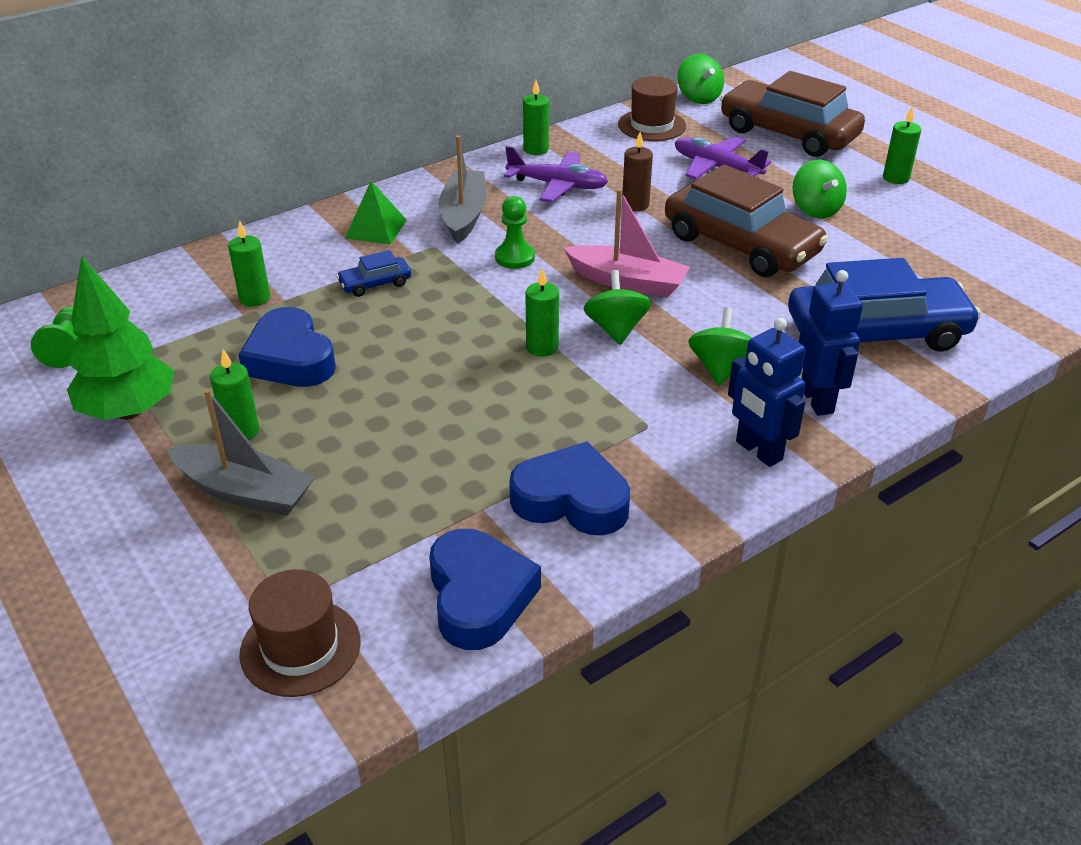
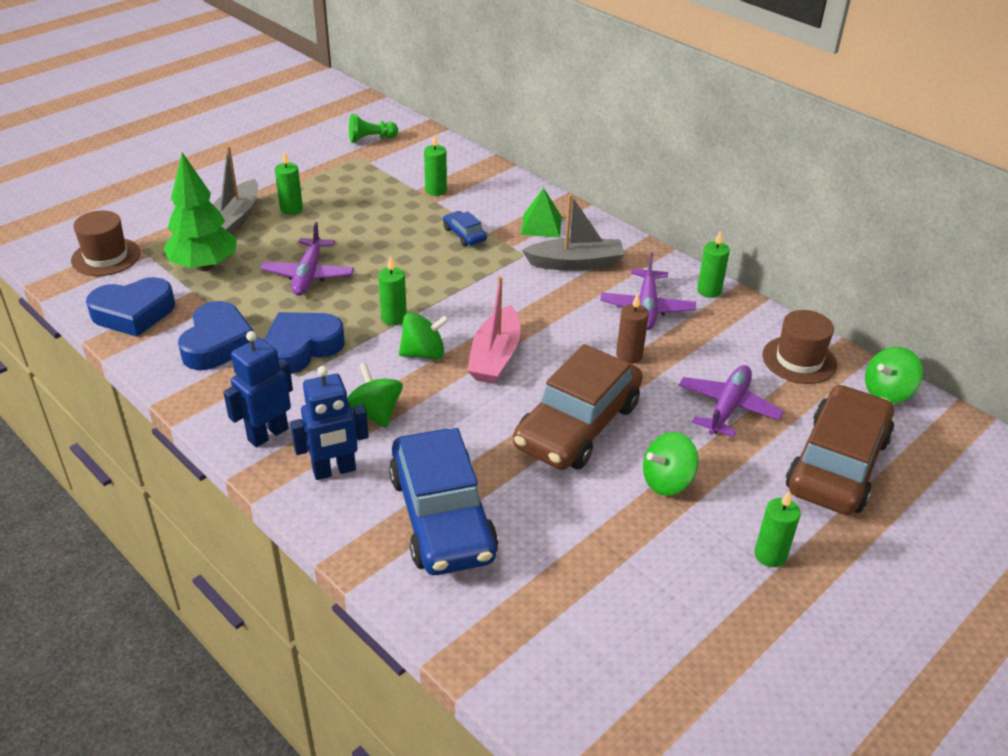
camera: 80 degrees right, 0 degrees up
(129, 411) = (309, 170): green tree -> green tree (204, 266)
(290, 359) = (367, 214): blue heart -> blue heart (302, 348)
(427, 415) = (308, 275): none -> purple plane
(514, 257) = (518, 294): green pawn -> none
(720, 368) = (375, 413): green spinning top -> green spinning top turned 120 degrees counterclockwise

